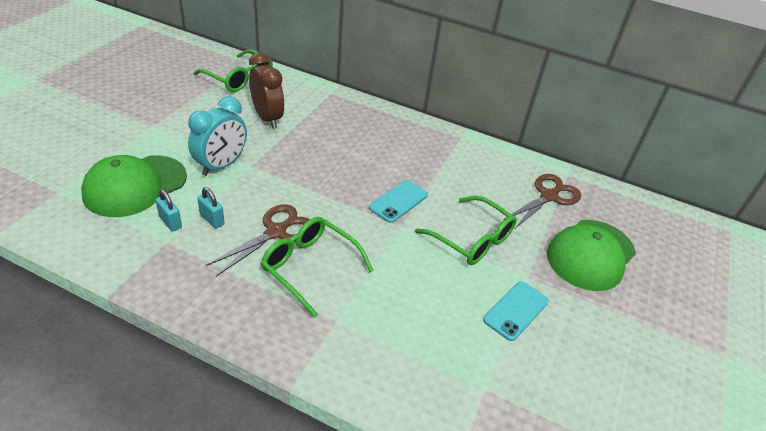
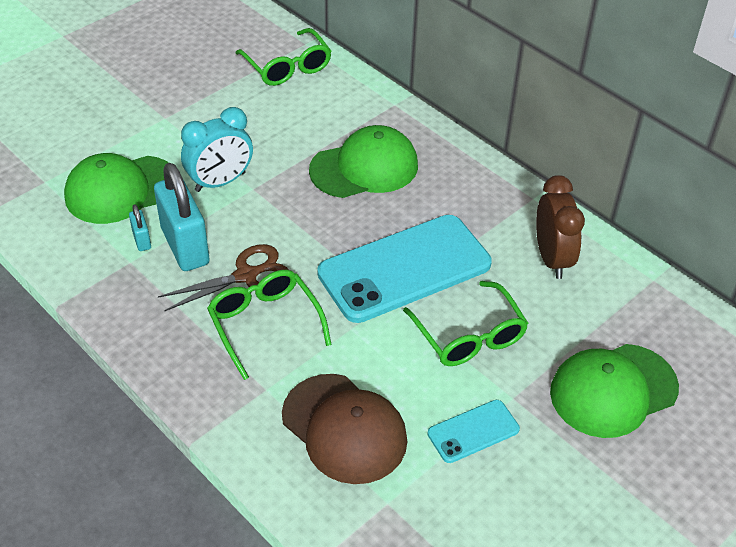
camera: 25 degrees right, 5 degrees up
(212, 219) = (185, 246): turquoise padlock -> turquoise padlock, size x2.25
(267, 118) = (298, 128): brown clock -> brown clock (552, 258)
(331, 137) = (364, 168): none -> green cap
(398, 201) = (404, 269): turquoise phone -> turquoise phone, size x2.14
(417, 336) = (344, 428): none -> brown cap
(549, 196) = (605, 303): brown scissors -> none

